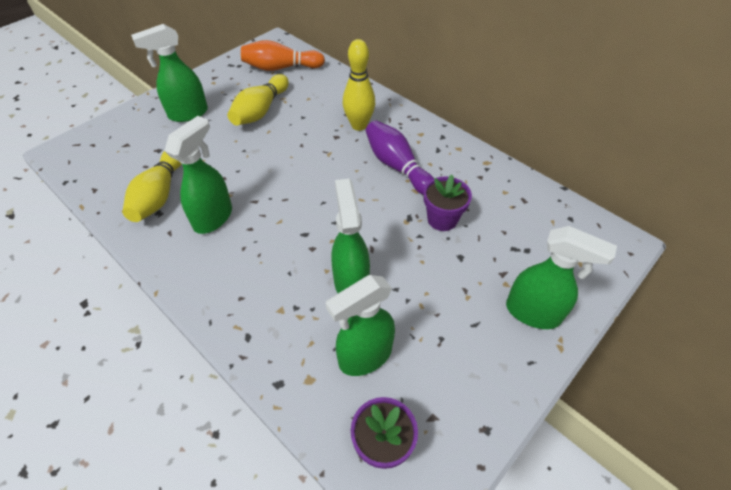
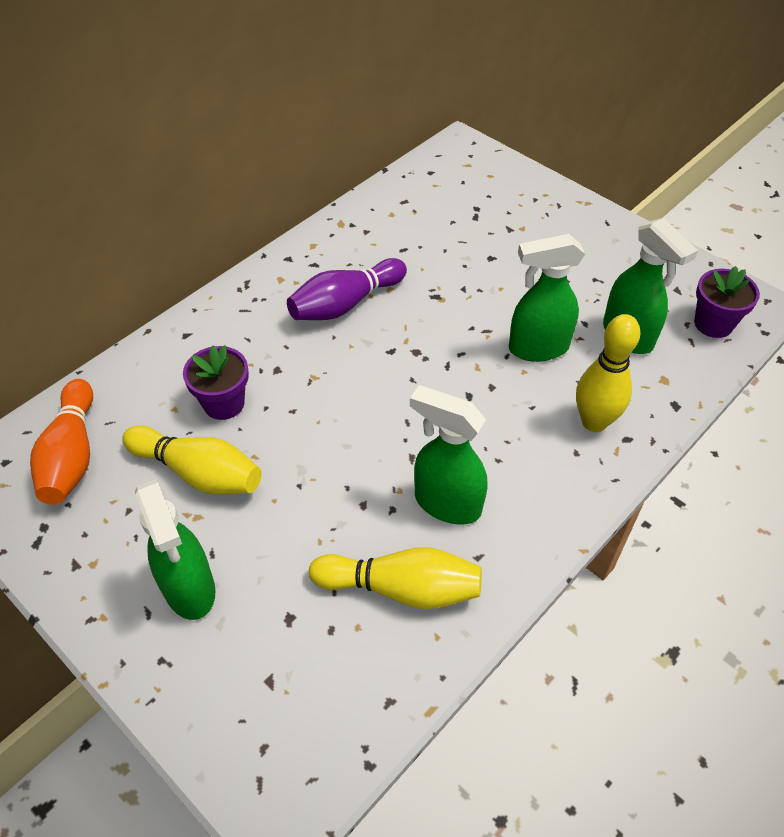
camera: 90 degrees left, 0 degrees up
(359, 125) = (254, 343): yellow bowling pin -> yellow bowling pin (594, 422)
(442, 219) = (437, 268): purple flower pot -> purple flower pot (224, 403)
(533, 313) = (554, 214): green spray bottle -> none

